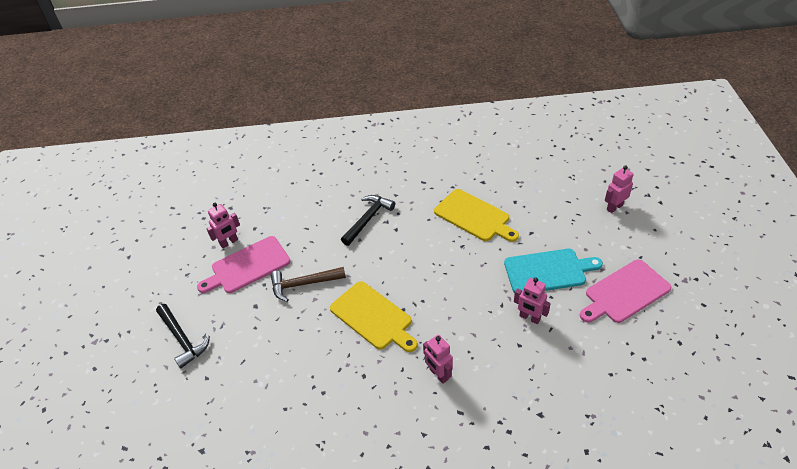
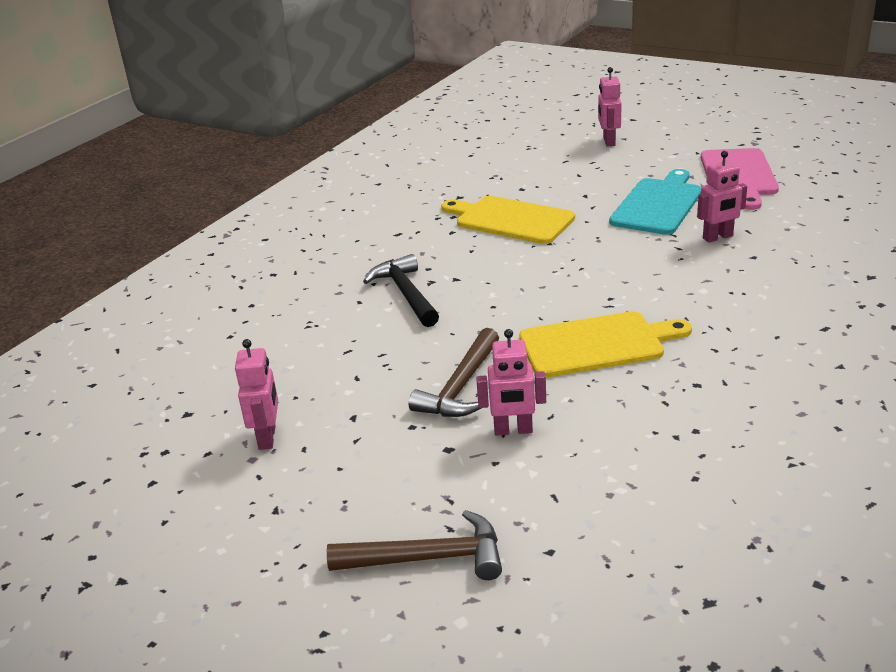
camera: 55 degrees left, 15 degrees down
(182, 339) = (428, 558): black hammer -> brown hammer
(247, 266) = (350, 432): pink cutting board -> none
(438, 374) = (749, 324): pink robot -> pink robot (513, 430)
(474, 216) = (510, 220): yellow cutting board -> yellow cutting board turned 135 degrees counterclockwise

